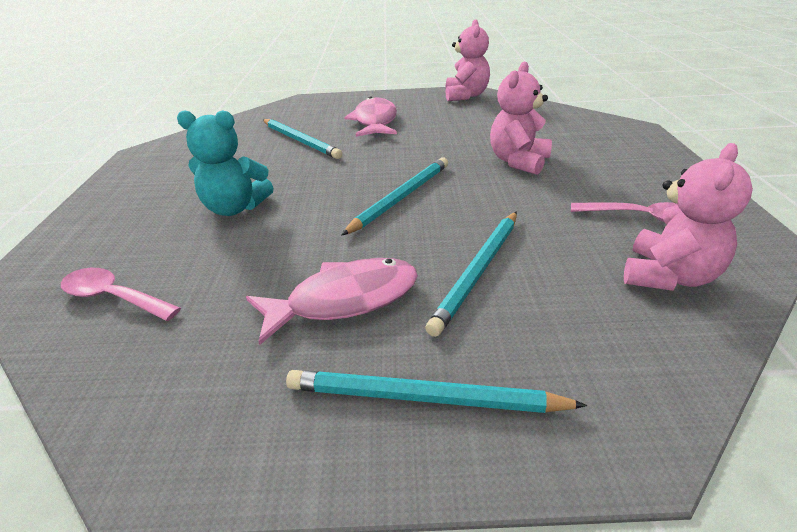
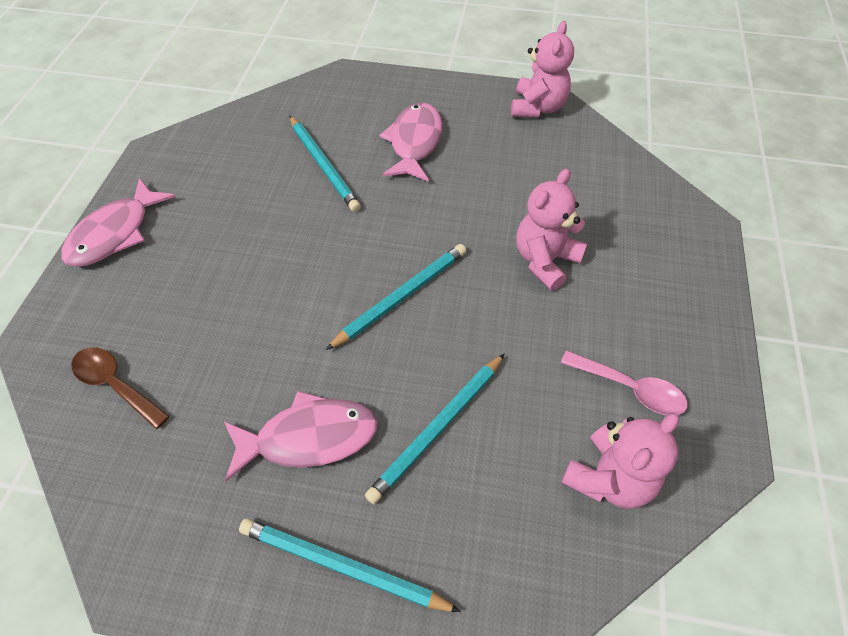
camera: 10 degrees right, 20 degrees up
(106, 200) = (115, 233): none -> pink fish
(113, 297) = (115, 385): pink spoon -> brown spoon
(235, 208) = (236, 276): turquoise teddy bear -> none

